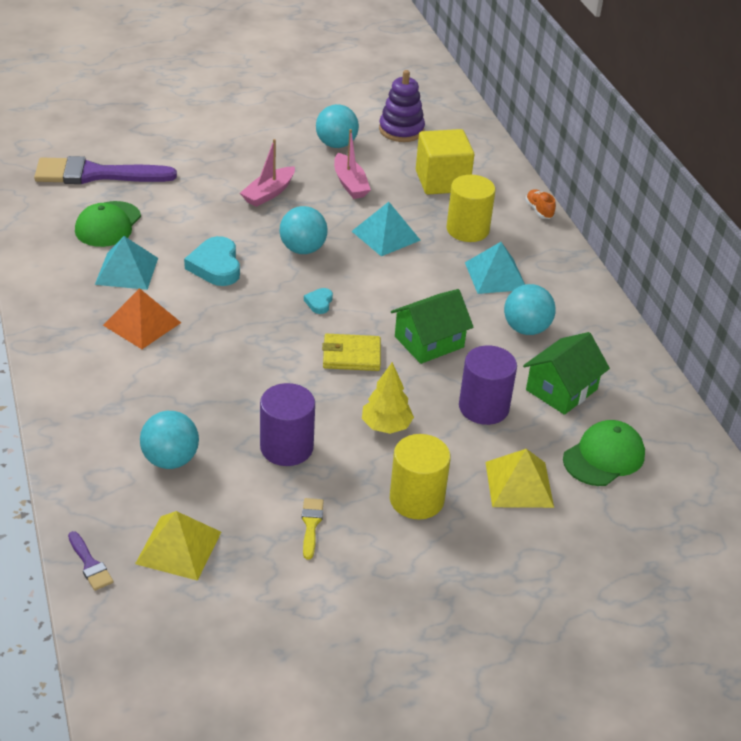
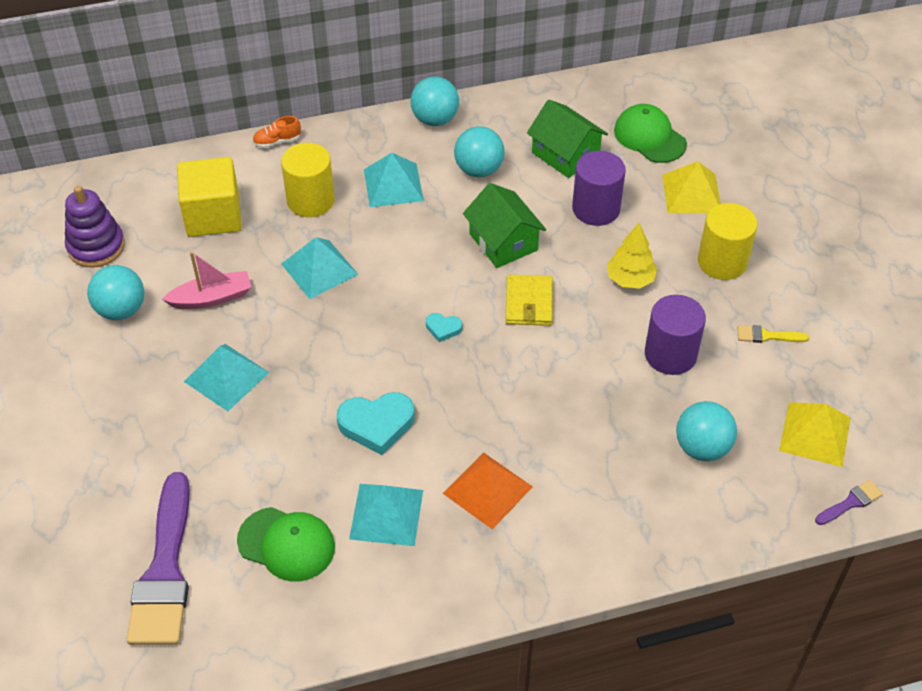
camera: 85 degrees left, 10 degrees up
(268, 193) = (226, 376): pink boat -> turquoise pyramid
(303, 249) = (344, 343): turquoise ball -> turquoise ball (435, 119)

